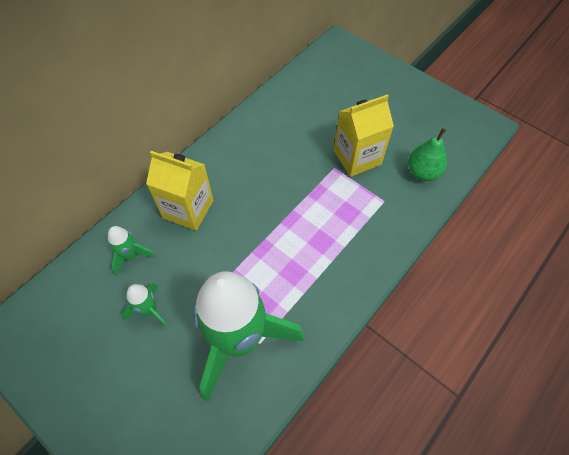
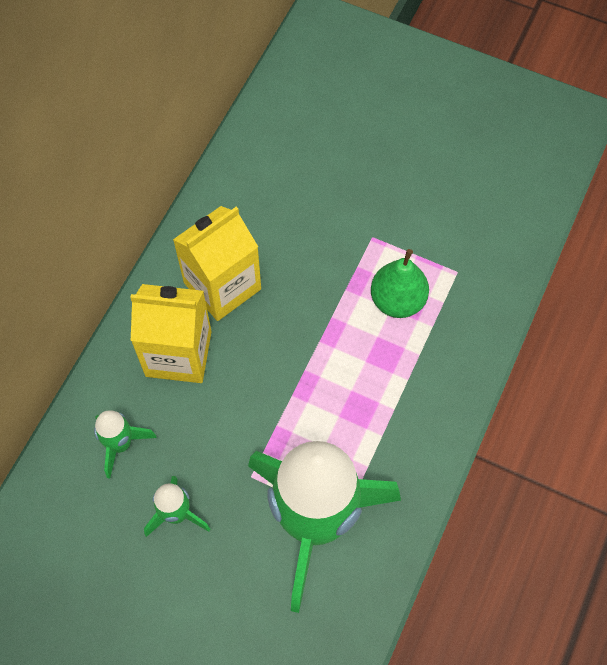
camera: 15 degrees left, 5 degrees up
(357, 157) = (401, 213): yellow carton -> yellow carton (222, 286)
(423, 172) = (501, 214): green pear -> green pear (397, 300)

